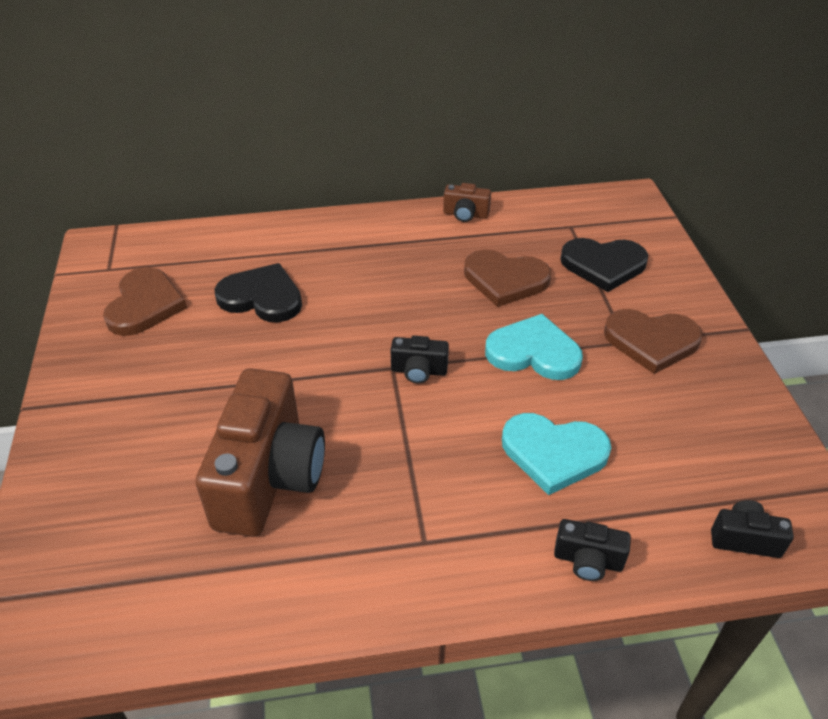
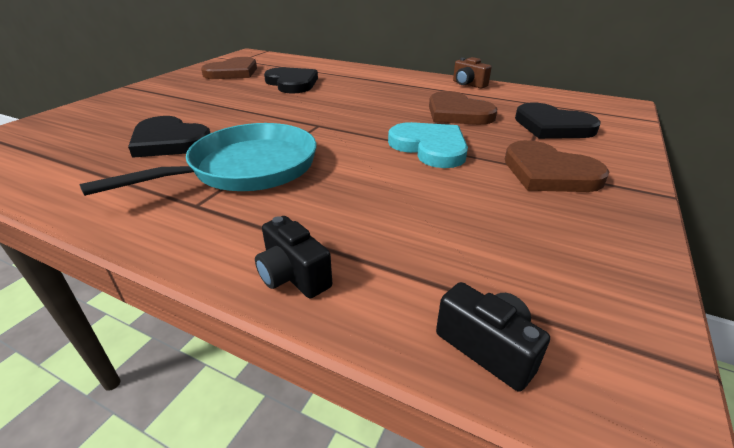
camera: 35 degrees right, 10 degrees down
(269, 477) = (169, 141): brown camera -> black heart
(407, 472) = (246, 168): none -> turquoise pan
(419, 371) = (332, 131): black camera -> none
(553, 453) = (366, 200): turquoise heart -> none

